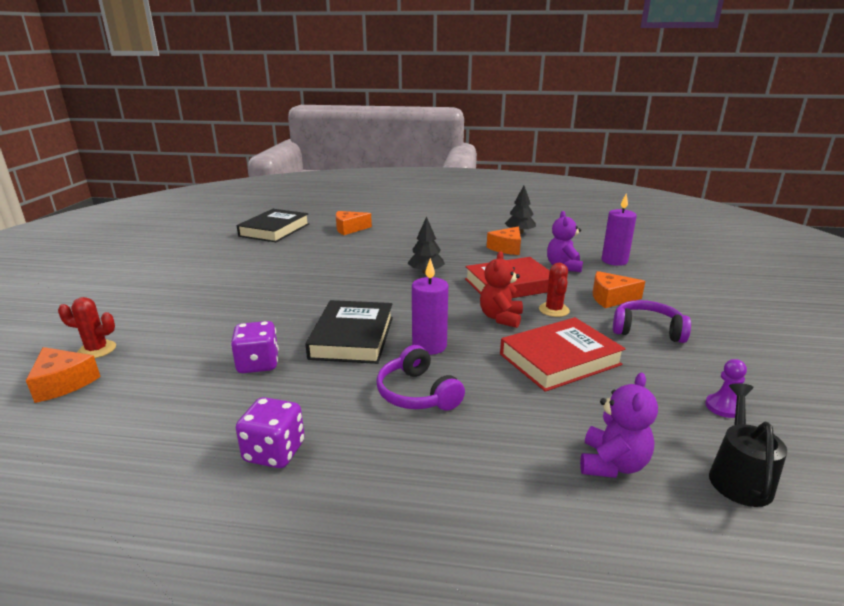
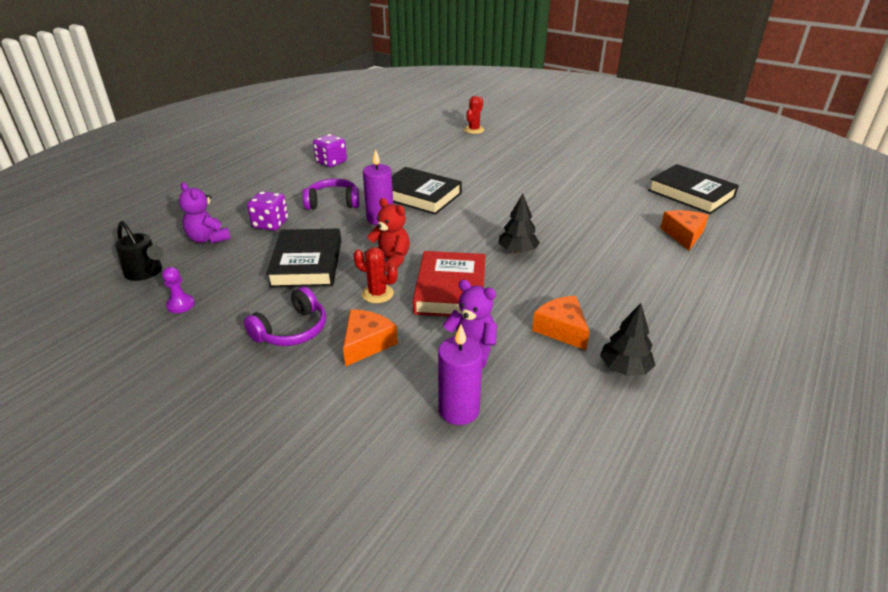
camera: 115 degrees right, 10 degrees up
(63, 383) = (444, 124): orange cheese -> none
(258, 364) = (415, 165): purple dice -> purple dice (270, 224)
(560, 359) = (307, 263): red book -> black book

